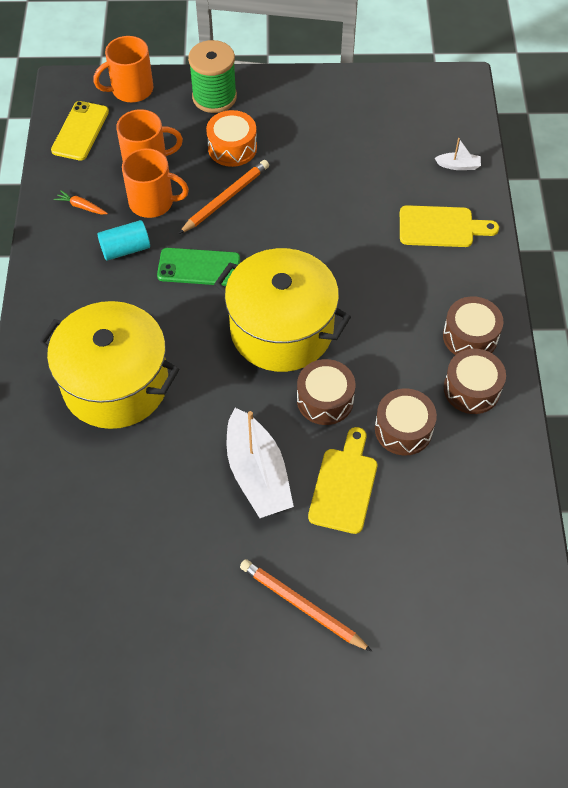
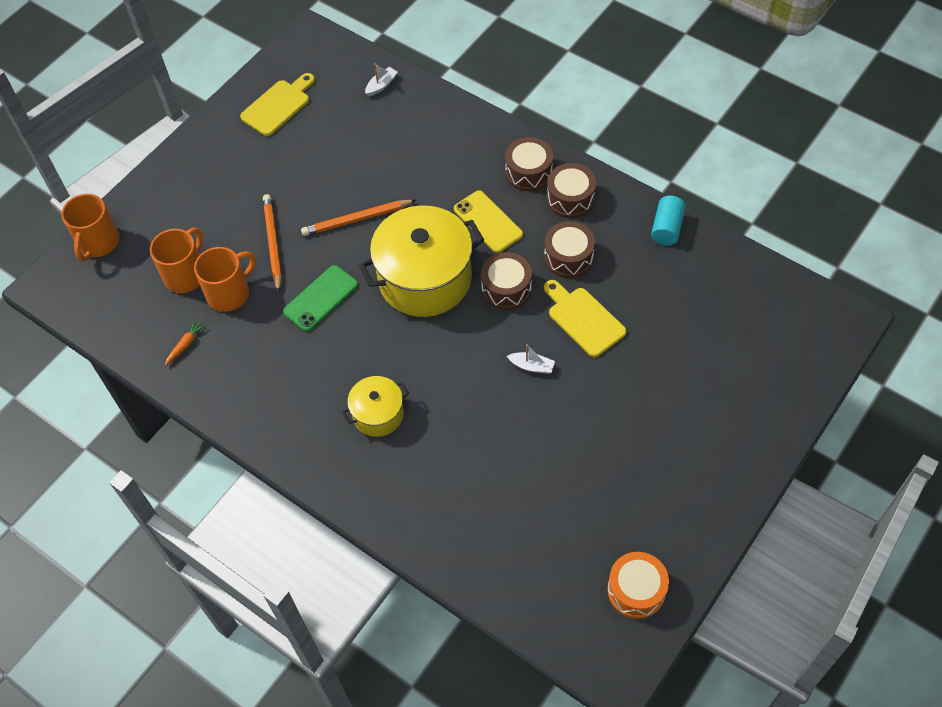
camera: 50 degrees left, 0 degrees up
(80, 131) = (105, 302): yellow phone -> yellow phone (488, 222)
(81, 206) = (185, 344): orange carrot -> orange carrot turned 150 degrees clockwise
(115, 384) = (378, 414): yellow pot -> yellow pot, size x0.52
(125, 249) = (257, 337): turquoise cylinder -> turquoise cylinder (666, 228)
(214, 97) = (165, 192): green spool -> none
(232, 148) = (228, 210): orange drum -> orange drum (636, 590)
(257, 474) = (531, 366): white boat -> white boat, size x0.45
(302, 606) = (654, 400): orange pencil -> orange pencil (357, 219)
(441, 227) = (424, 130): yellow cutting board -> yellow cutting board (278, 106)

